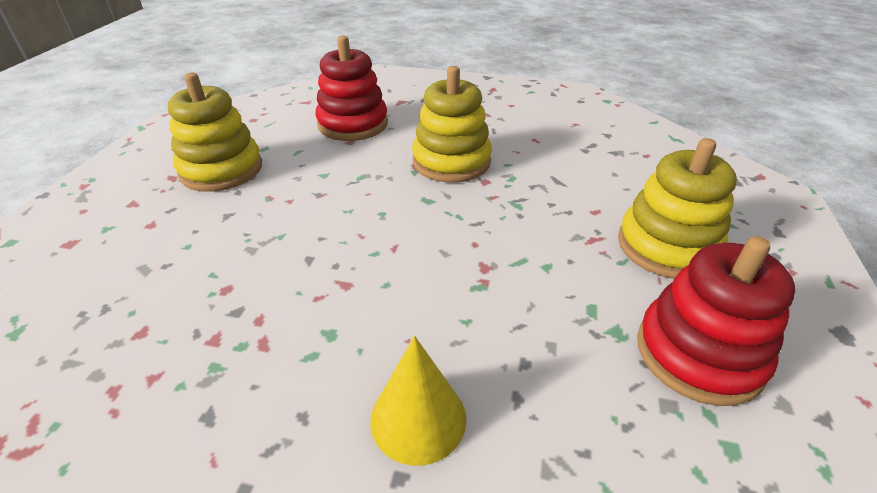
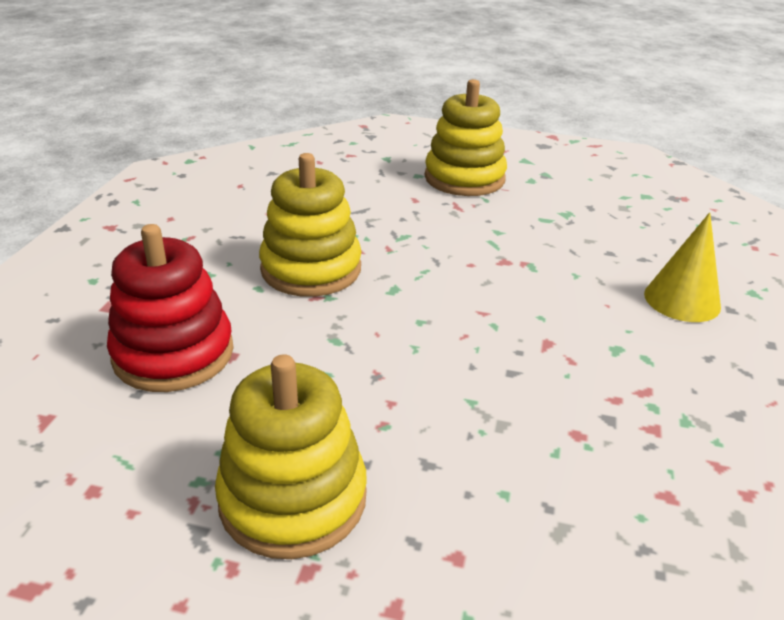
camera: 90 degrees left, 5 degrees down
(699, 354) = (577, 189): red stacking toy -> none

